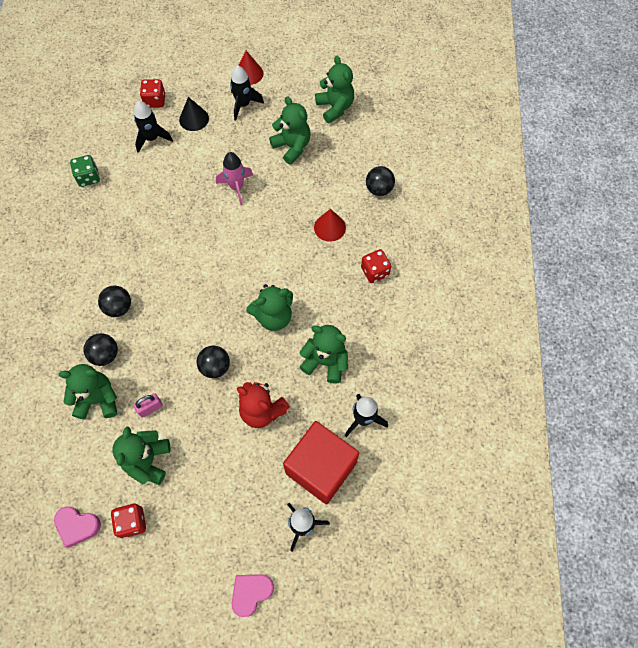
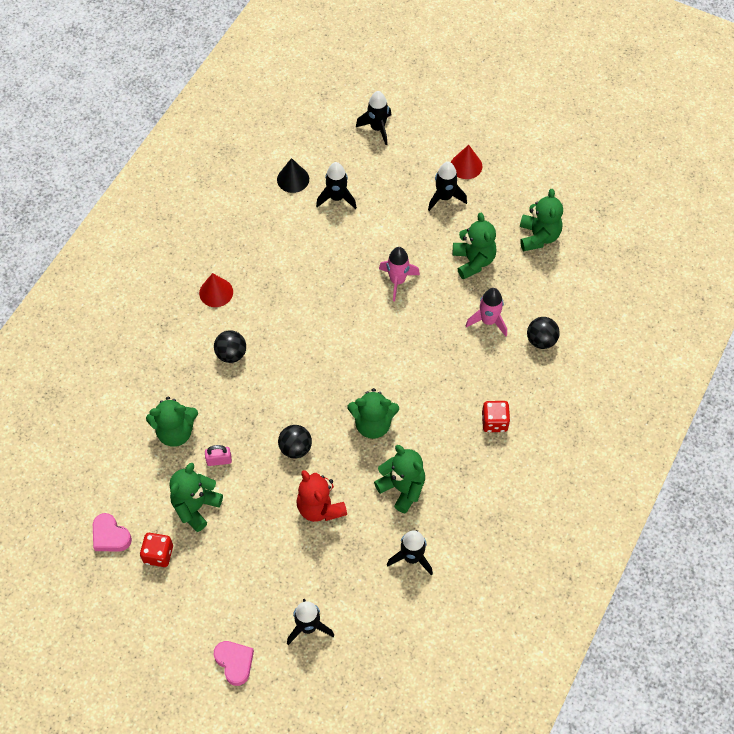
camera: 25 degrees right, 5 degrees down
(88, 177) = (258, 214): green dice -> none
(98, 399) = (175, 432): green teddy bear -> green teddy bear turned 150 degrees clockwise
(105, 355) = (200, 393): black ball -> none
(155, 101) = (357, 159): red dice -> none
(160, 70) = (377, 128): none -> black rocket
(194, 119) = (387, 193): black cone -> black cone (293, 179)
(251, 593) = (235, 662): pink heart -> pink heart turned 75 degrees clockwise
(321, 468) = (350, 584): red cube -> none
(328, 190) = (488, 321): none -> pink rocket
(329, 227) = (471, 359): red cone -> red cone (216, 292)

